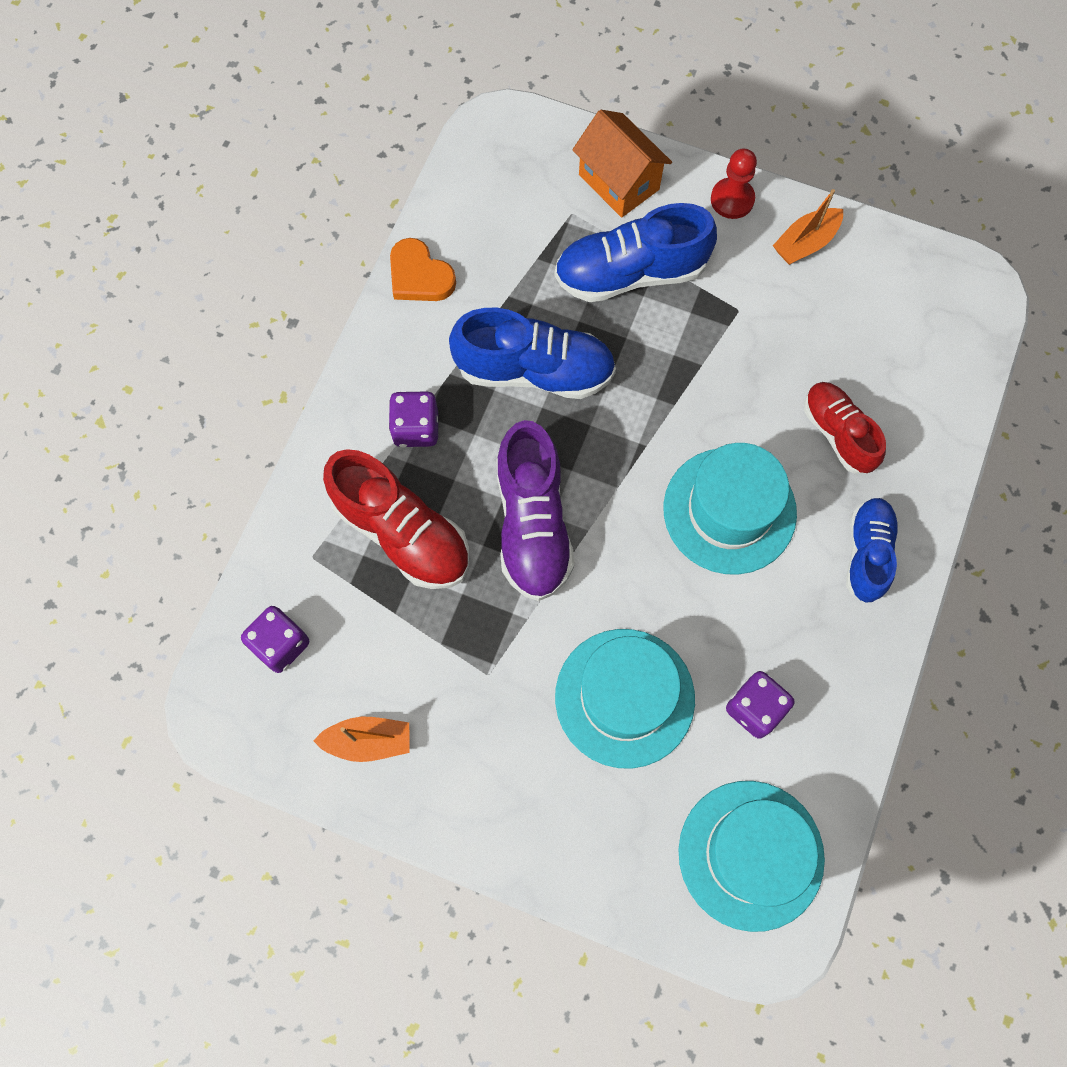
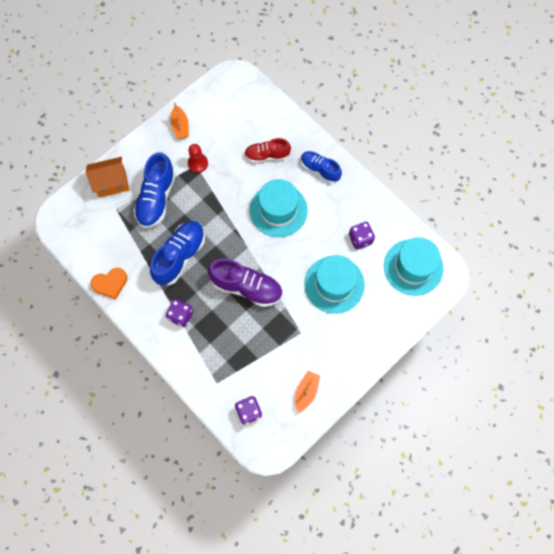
camera: 65 degrees left, 0 degrees up
(402, 532) = (224, 341): red shoe -> none
(732, 199) = (145, 144): red pawn -> red pawn (198, 163)

